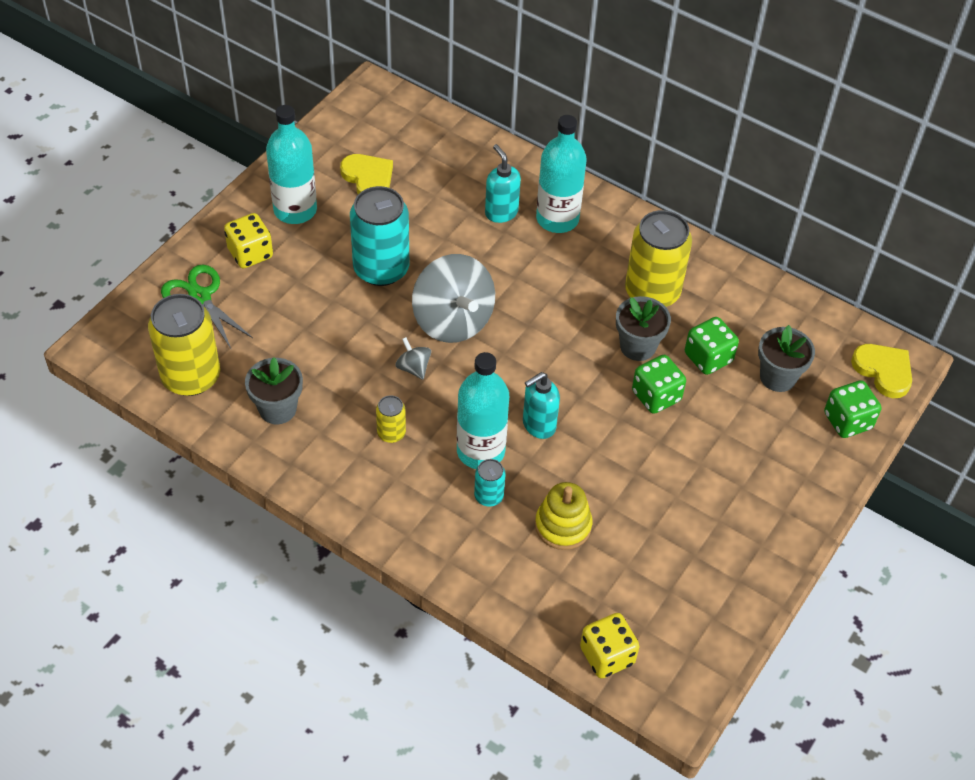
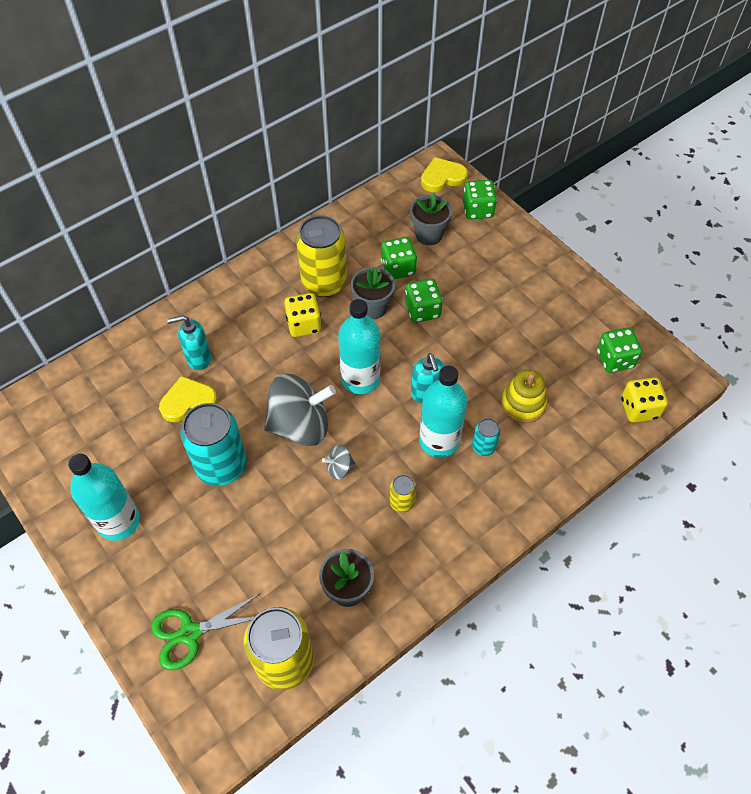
camera: 70 degrees left, 5 degrees up
(250, 253) = (155, 574): yellow dice -> yellow dice (304, 324)
(368, 178) = (110, 450): yellow heart -> yellow heart (188, 401)
(557, 219) = (223, 321): turquoise bottle -> turquoise bottle (360, 379)
(672, 618) = (615, 359): none -> green dice

